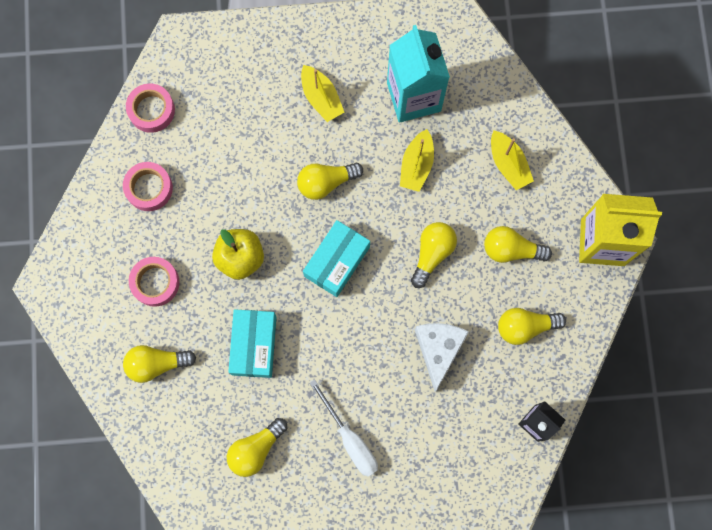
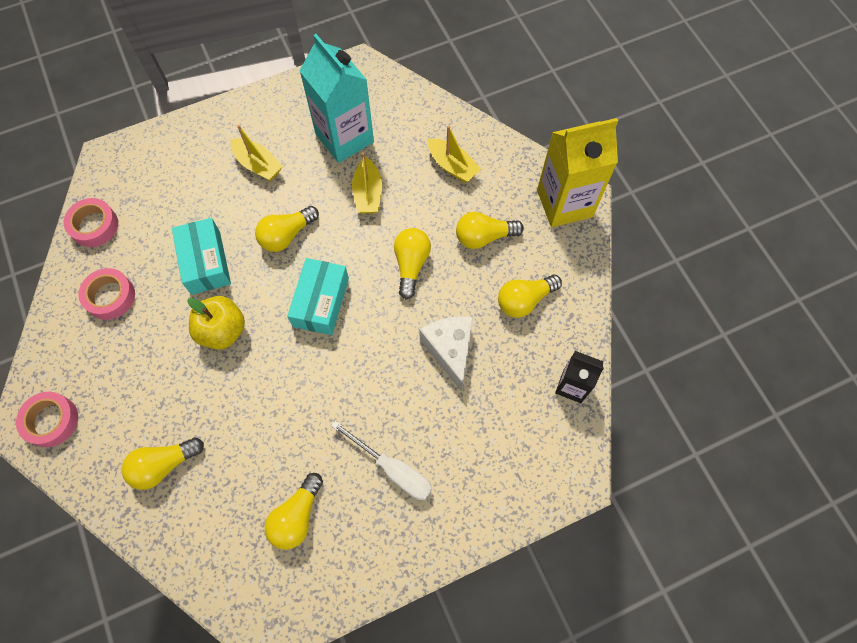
camera: 20 degrees left, 10 degrees down
(155, 282) = (140, 384): pink tape -> pink tape (51, 421)
(254, 345) = (262, 410): turquoise box -> turquoise box (206, 262)

